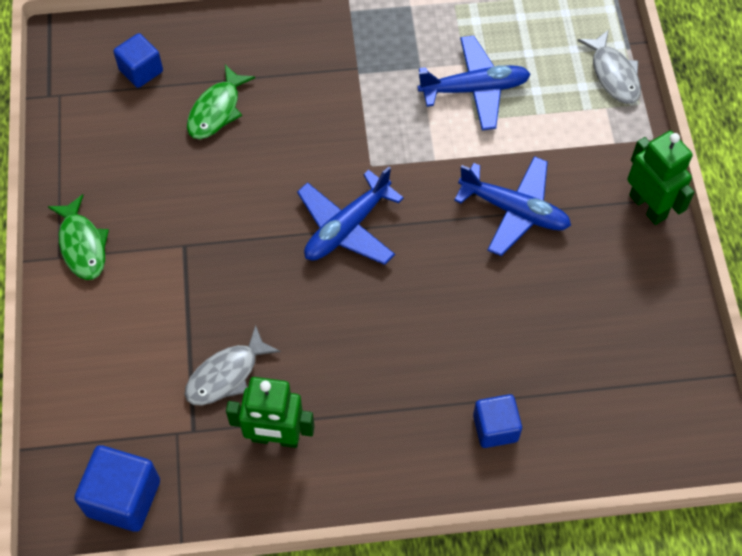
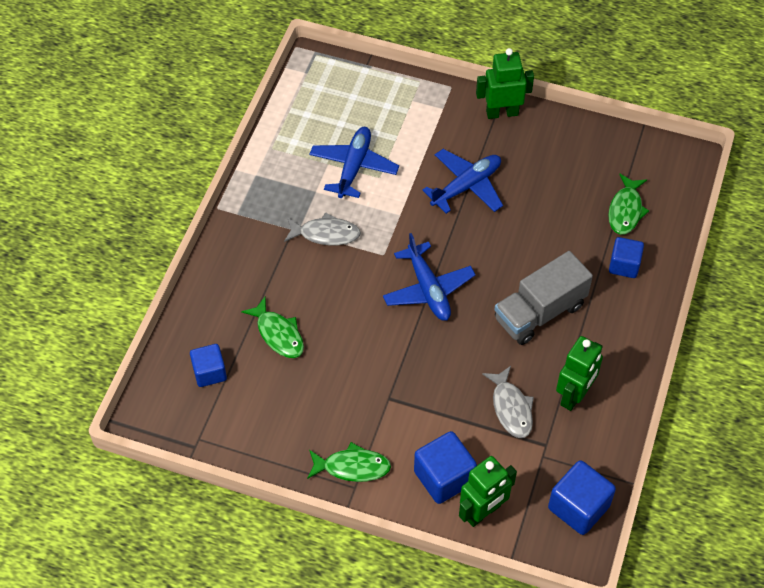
camera: 65 degrees left, 5 degrees down
(77, 396) = (483, 512): none -> green robot
(105, 339) = (444, 477): none -> blue cube
(375, 356) = (539, 312): none -> grey truck
(582, 400) = (625, 210): none -> green fish
(613, 74) = (388, 84): grey fish -> grey fish (326, 234)

